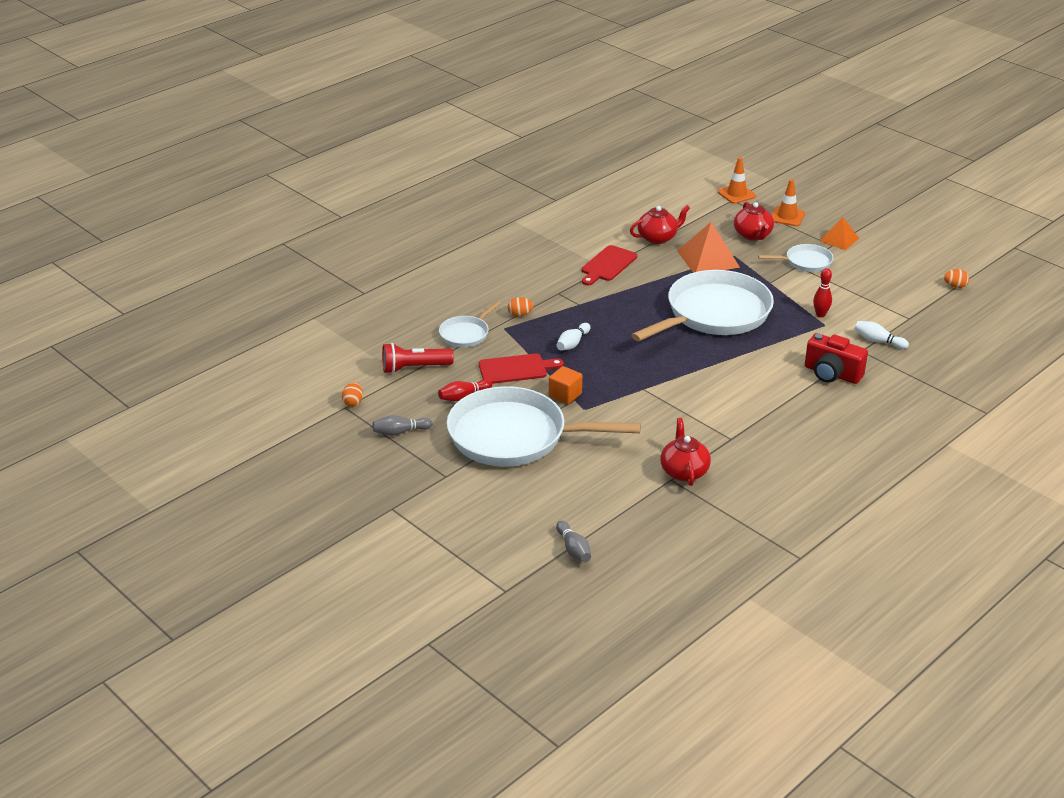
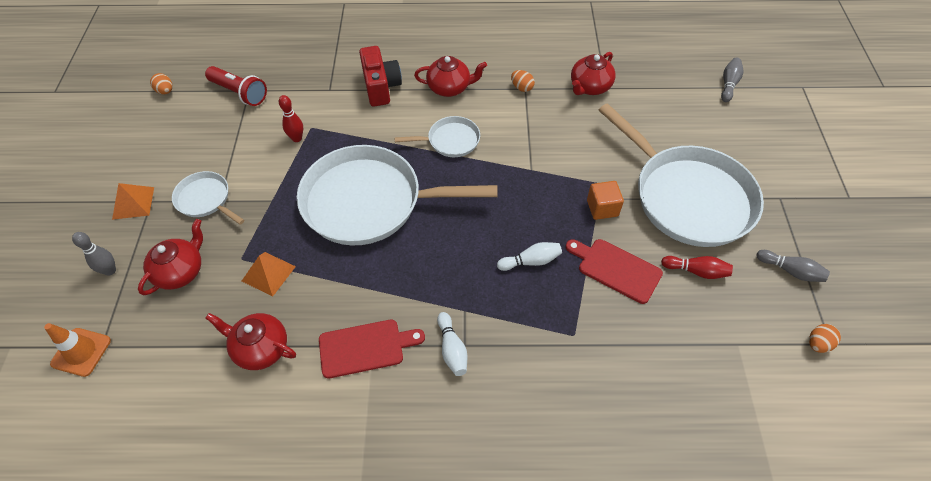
camera: 135 degrees left, 20 degrees up
(414, 368) = (718, 346): red flashlight -> red flashlight (239, 93)
(466, 334) = (621, 357): white pan -> white pan (450, 140)
(520, 315) = (538, 342): orange egg -> orange egg (522, 88)
(708, 259) = (268, 273): orange pyramid -> orange pyramid, size x0.62
(784, 403) = (450, 88): none -> red teapot
(787, 217) = (110, 270): orange traffic cone -> grey bowling pin
(878, 341) = (304, 88): white bowling pin -> white bowling pin (452, 349)

